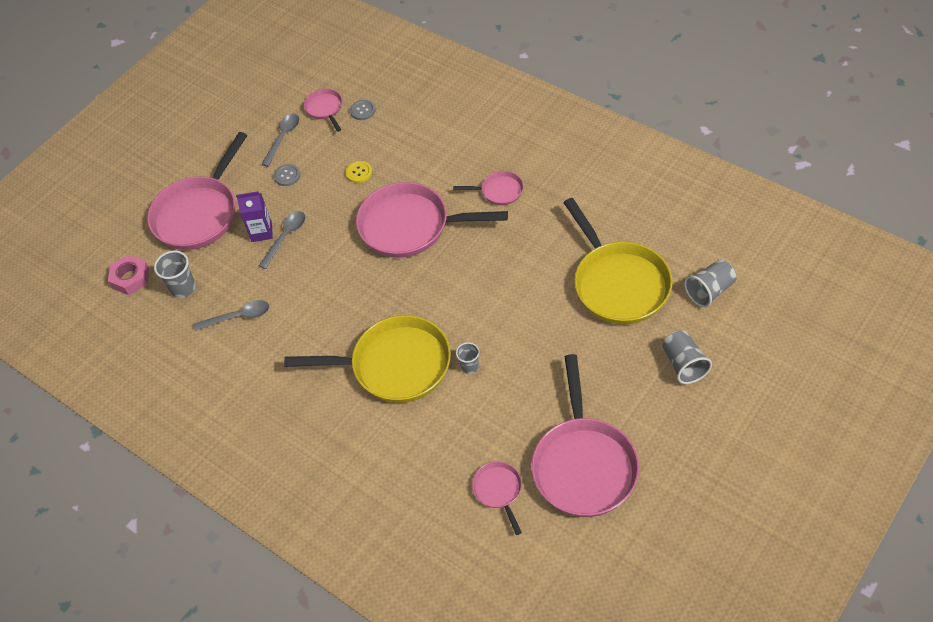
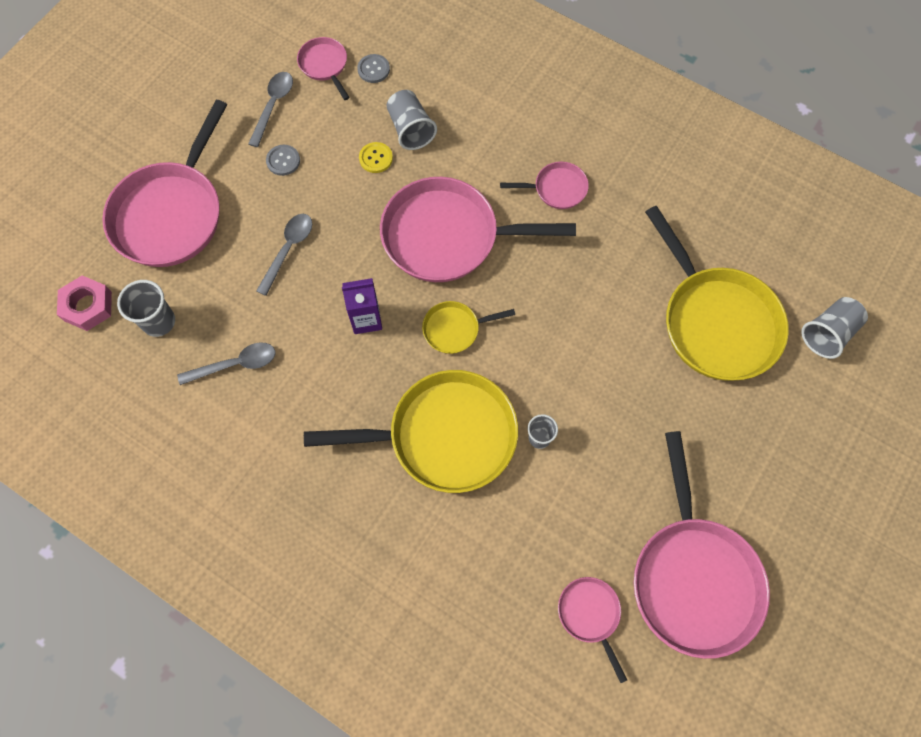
camera: 10 degrees left, 15 degrees up
(261, 232) = (256, 242): purple carton -> purple carton (366, 319)
(410, 291) = (455, 329): none -> yellow pan
(684, 364) = (805, 436): grey cup -> grey cup (410, 129)

